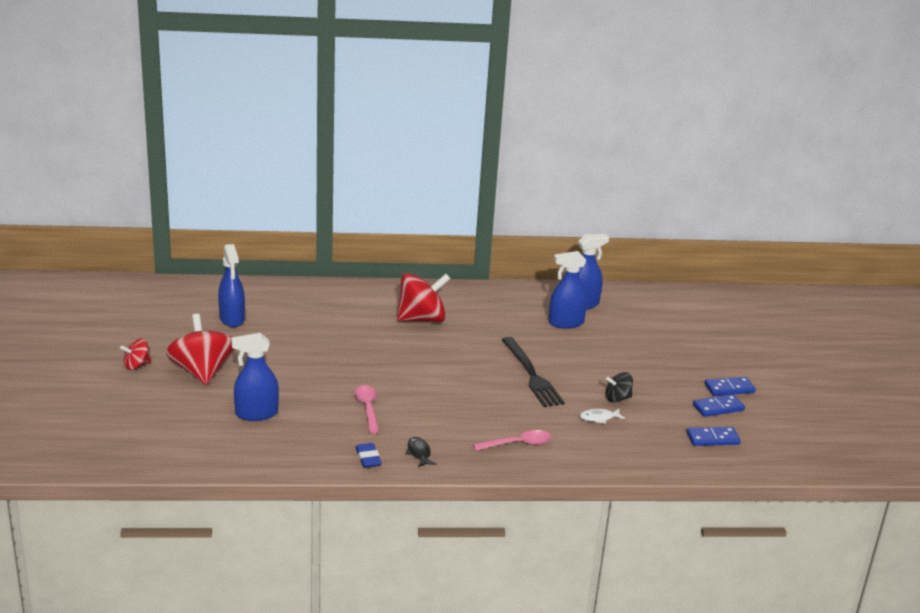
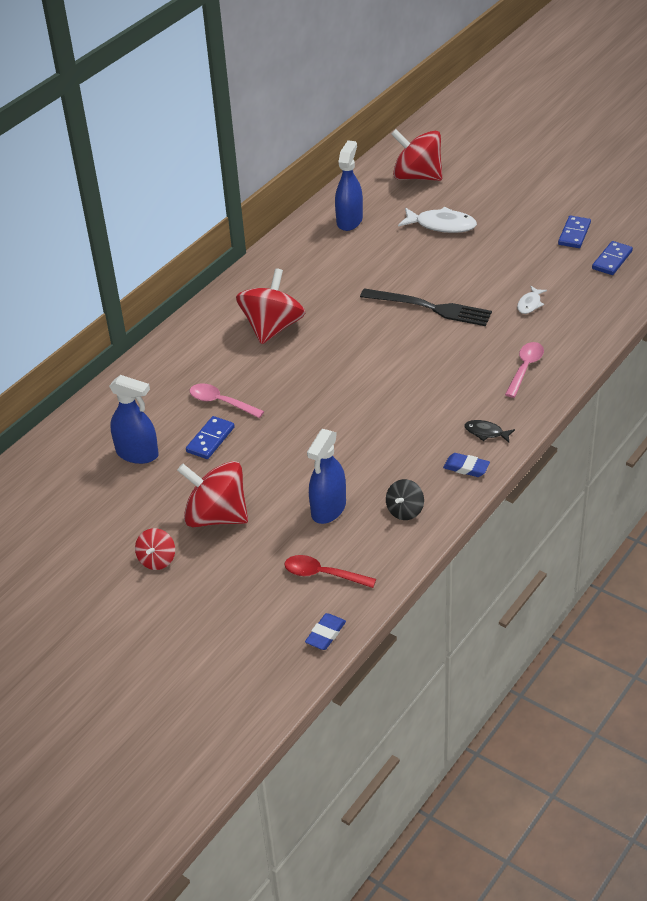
camera: 45 degrees left, 15 degrees up
(125, 461) = (325, 634): none -> blue eraser
(185, 437) = (323, 574): none -> red spoon
(368, 409) = (389, 432): pink spoon -> pink spoon (221, 402)
(566, 323) = (369, 246): blue spray bottle -> none
(617, 398) = (511, 279): black spinning top -> black spinning top (405, 511)
(636, 344) = (442, 225): none -> white fish
(677, 312) = (417, 176): none -> red spinning top
(729, 388) = (553, 213): blue domino -> blue domino (210, 439)

